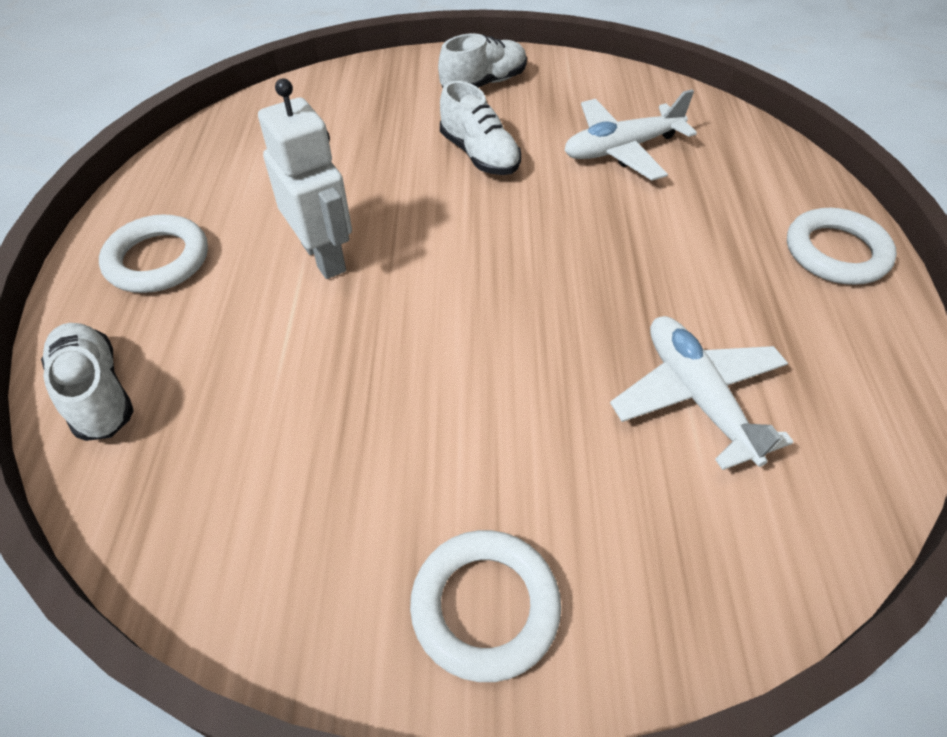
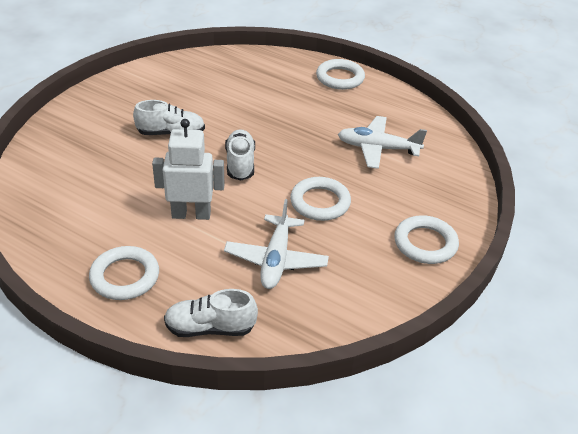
camera: 60 degrees left, 10 degrees down
(470, 386) = (320, 202): none -> white ring
(484, 83) = (112, 105): white shoe -> white shoe (240, 163)
(622, 149) = (219, 92): white plane -> white plane (276, 259)

